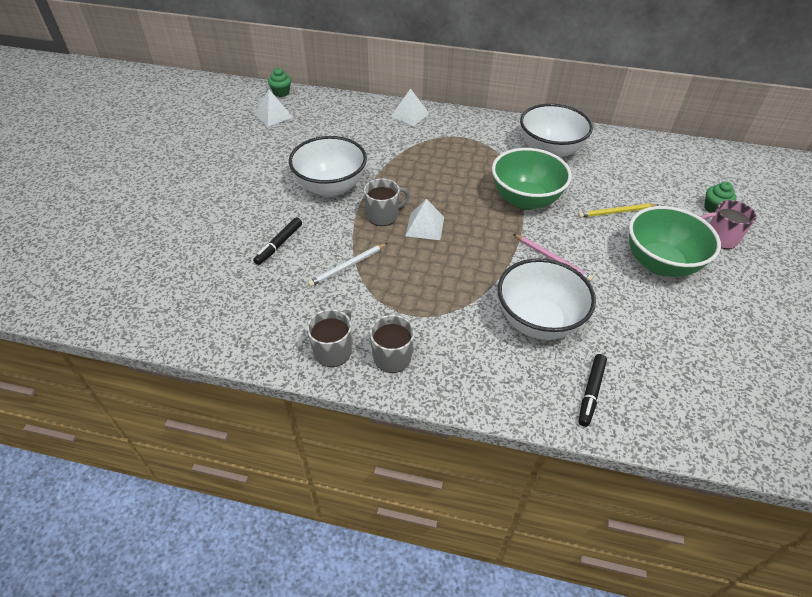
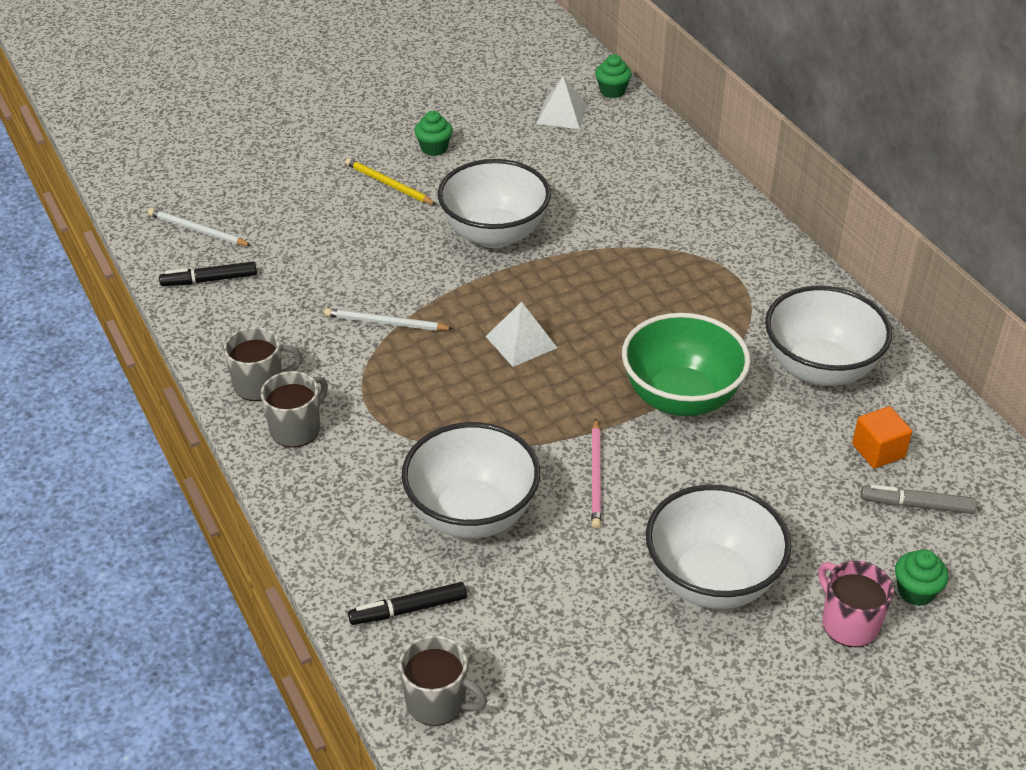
camera: 50 degrees right, 5 degrees down
(154, 298) = (197, 230): none -> white pencil
(232, 167) = (434, 148): none -> green cupcake
(279, 244) = (359, 257): black marker -> black marker (209, 280)
(383, 216) = (497, 301): grey mug -> grey mug (437, 702)
(410, 115) = (719, 209): white pyramid -> none
(616, 212) = (769, 493): yellow pencil -> yellow pencil (388, 184)
(618, 167) = (878, 451): none -> orange cube
(660, 263) = (712, 581): green bowl -> white bowl
(661, 177) = (916, 505): none -> grey marker

